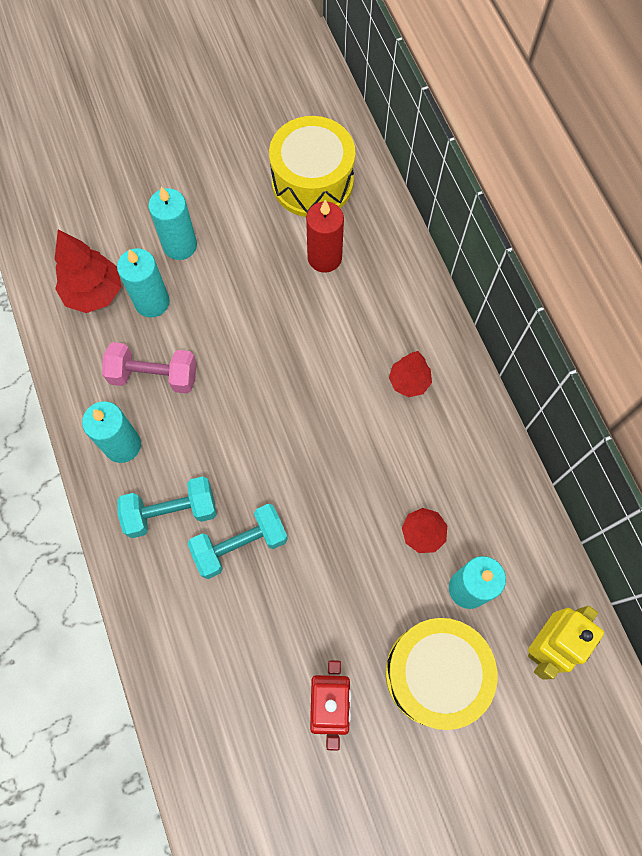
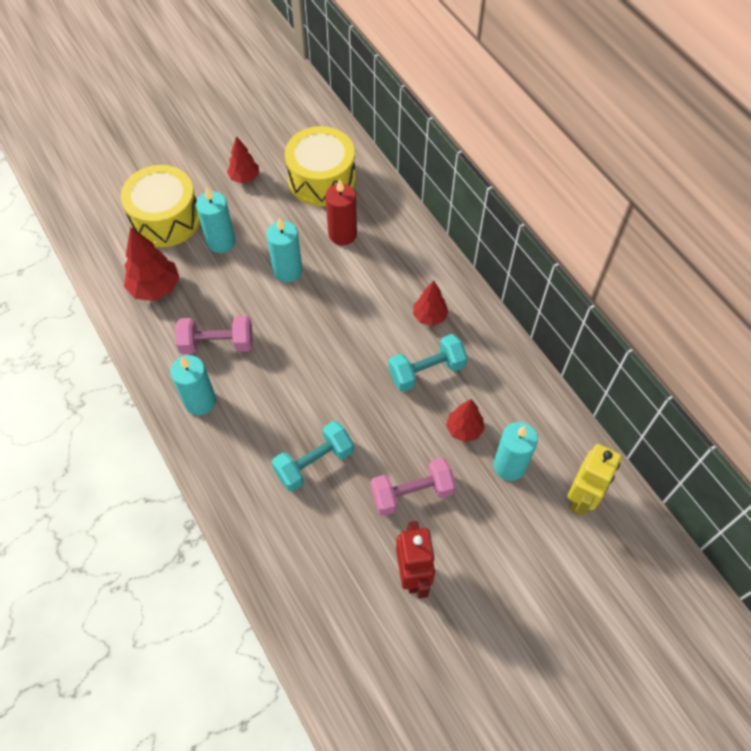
camera: 10 degrees left, 10 degrees down
(152, 302) = (205, 288): turquoise candle -> turquoise candle (287, 271)
(171, 512) = (251, 447): turquoise dumbbell -> turquoise dumbbell (426, 371)
(221, 165) = (244, 178): none -> red tree
(346, 603) = (412, 493): none -> pink dumbbell
(435, 673) = (496, 536): yellow drum -> yellow drum (166, 219)

